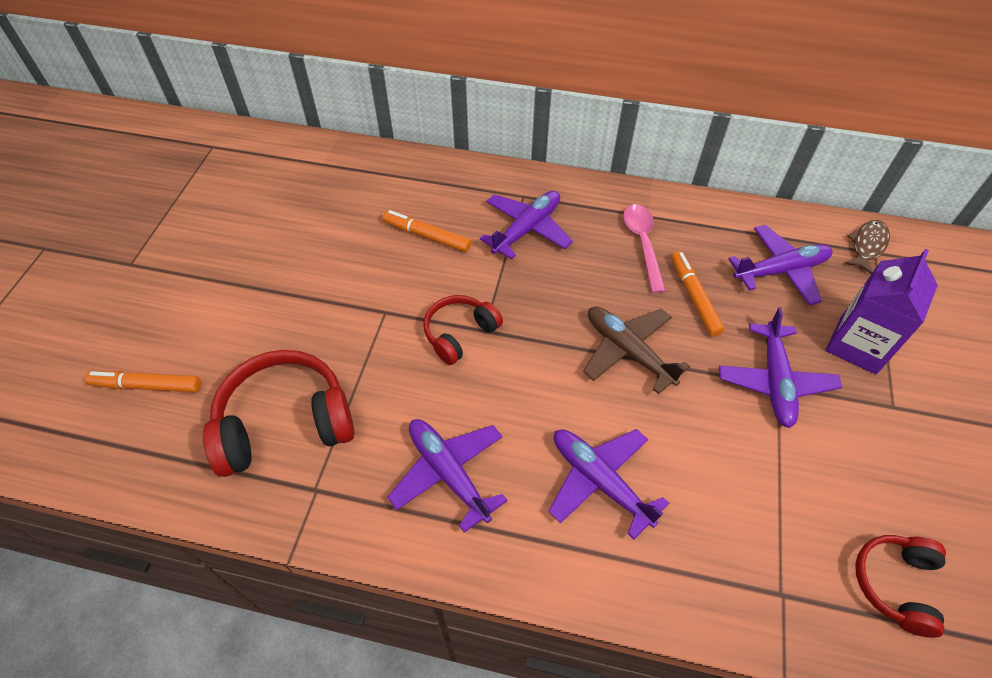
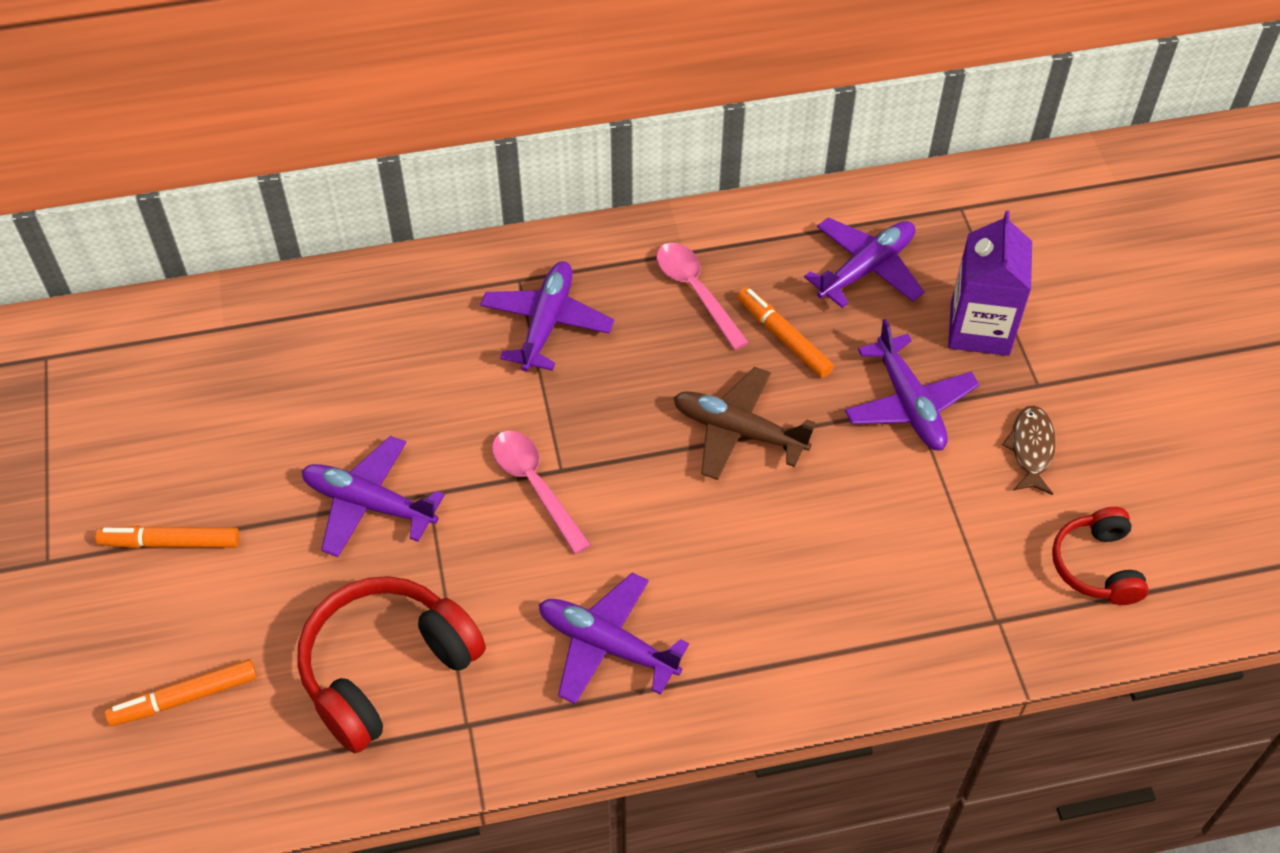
camera: 25 degrees left, 0 degrees up
(426, 236) = (425, 378): orange marker -> orange marker (170, 543)
(460, 334) = (534, 485): red headphones -> pink spoon
(599, 481) = (772, 586): purple plane -> purple plane (369, 504)
(867, 246) = (949, 202): brown fish -> brown fish (1031, 449)

